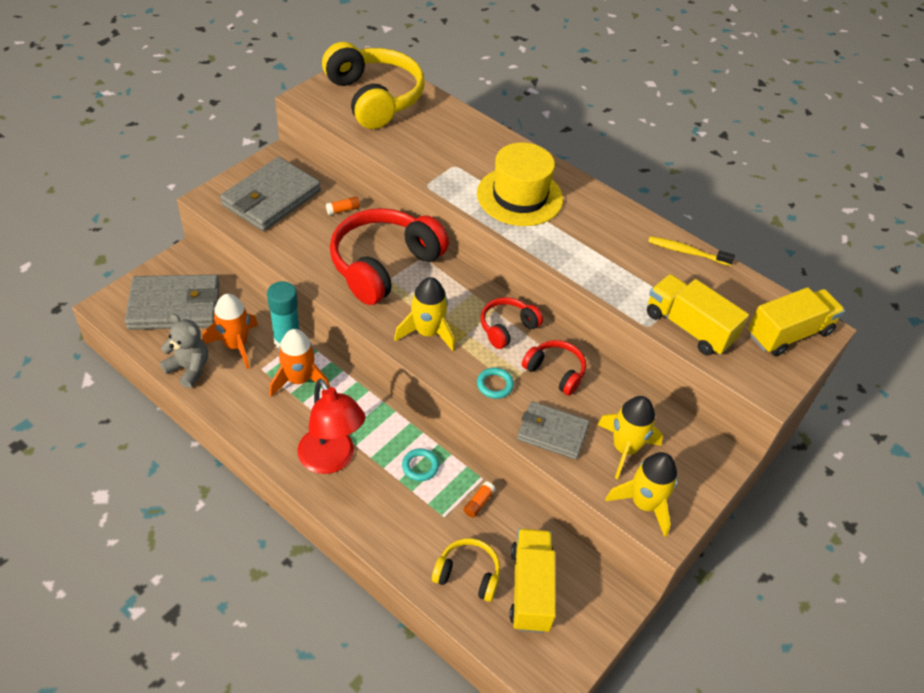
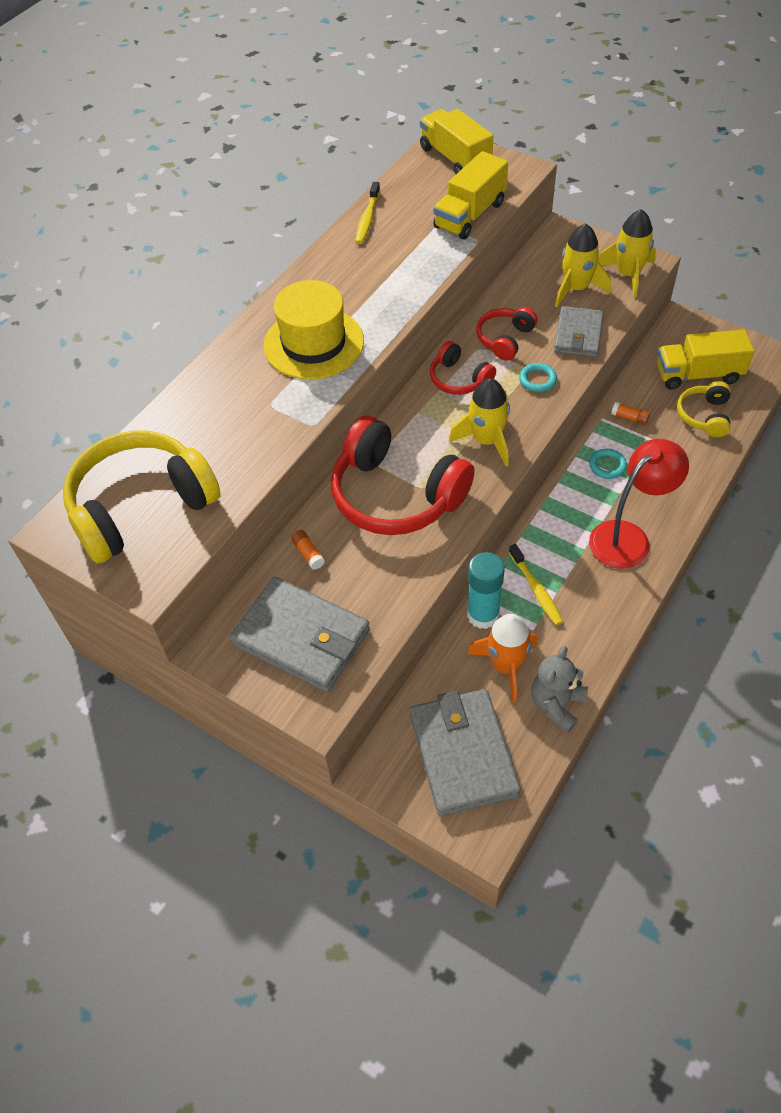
camera: 90 degrees left, 5 degrees up
(299, 379) = (536, 589): orange rocket -> yellow toothbrush

